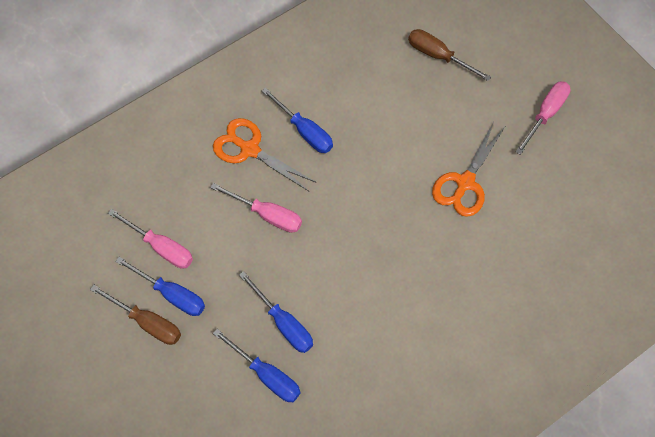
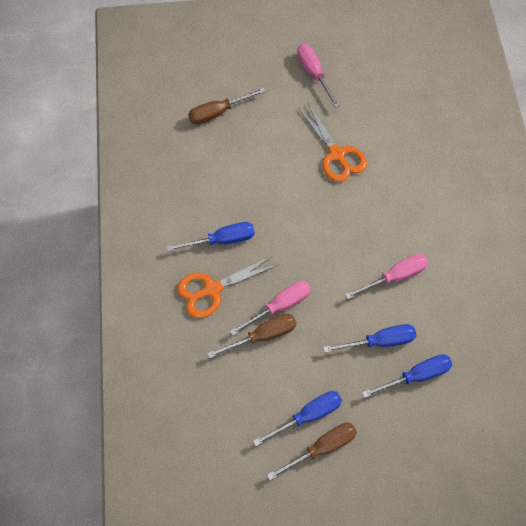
camera: 60 degrees left, 0 degrees up
(161, 247) = (259, 404): pink screwdriver -> pink screwdriver (394, 276)
(229, 215) = (262, 336): none -> brown screwdriver

